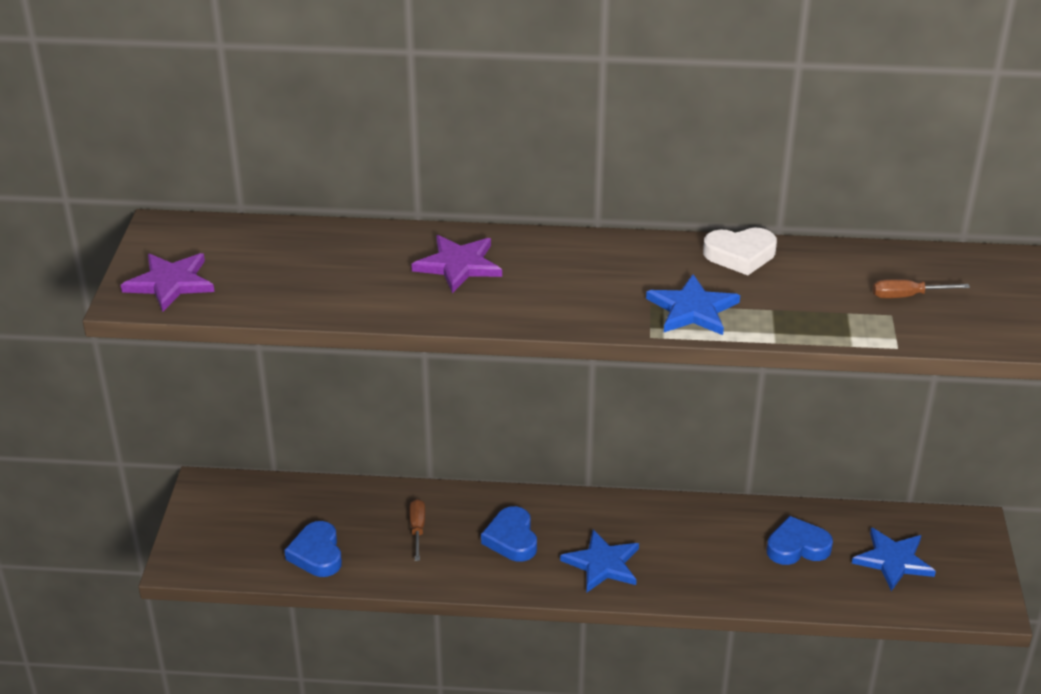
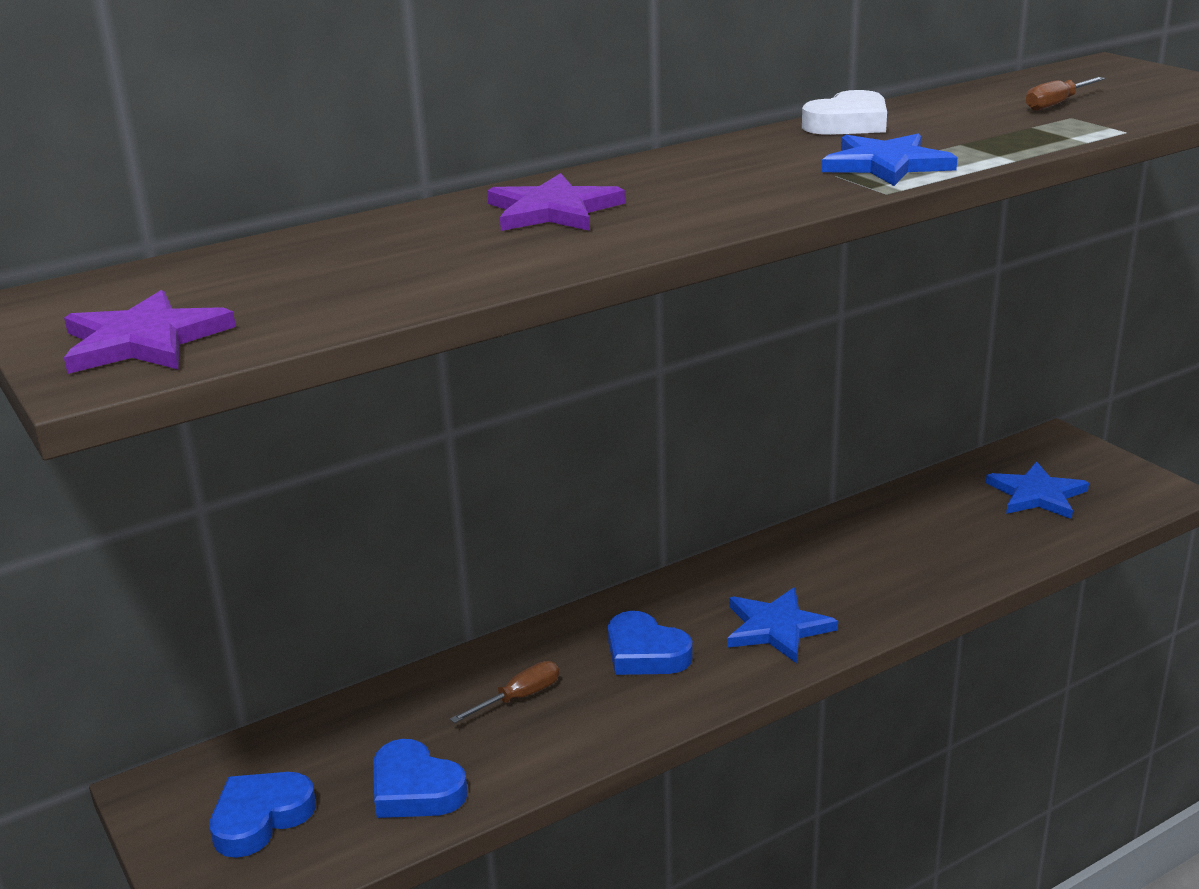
camera: 35 degrees left, 10 degrees down
(417, 529) = (519, 697): brown screwdriver -> brown screwdriver turned 90 degrees clockwise
(797, 547) = (941, 523): blue heart -> blue heart (260, 818)

